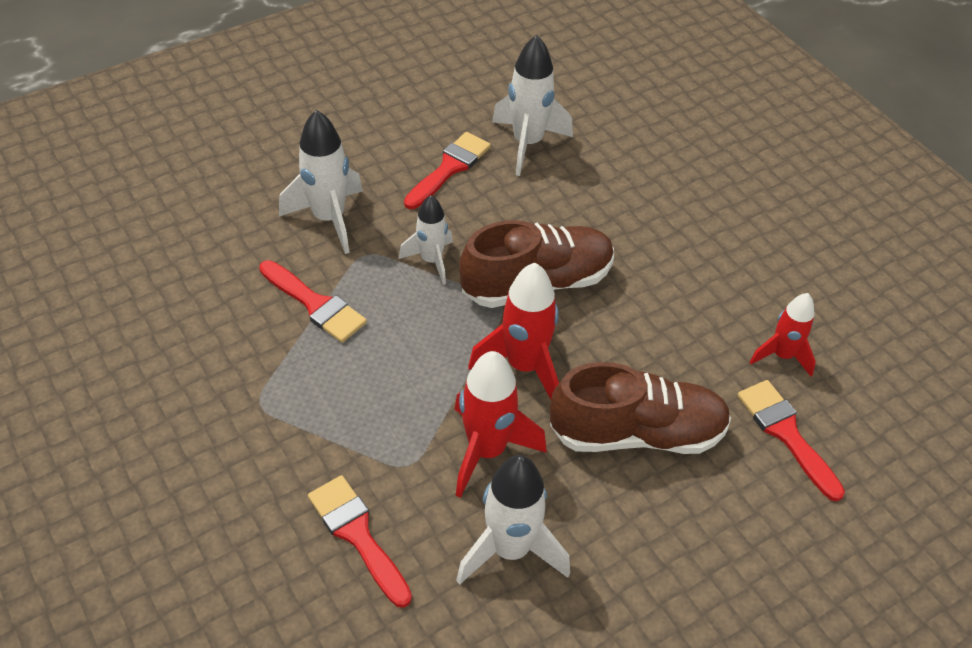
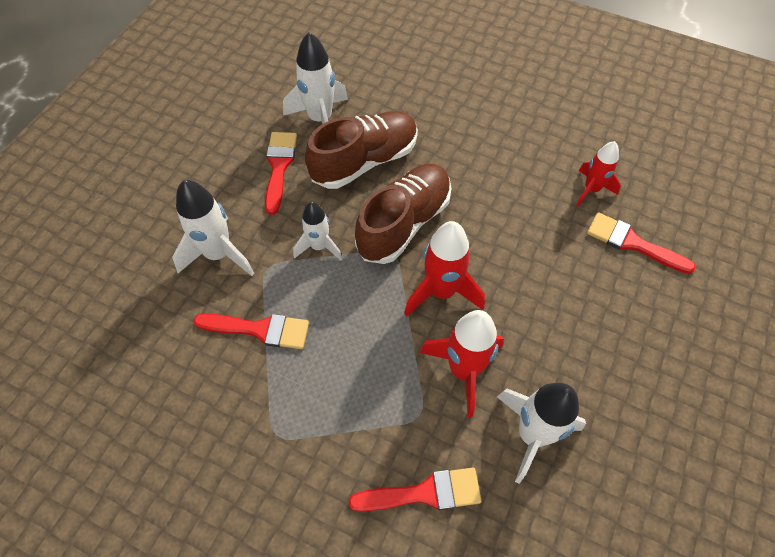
camera: 30 degrees left, 10 degrees up
(357, 534) = (424, 493): red brush -> red brush turned 150 degrees clockwise
(636, 433) = (547, 297): brown shoe -> brown shoe (364, 161)

